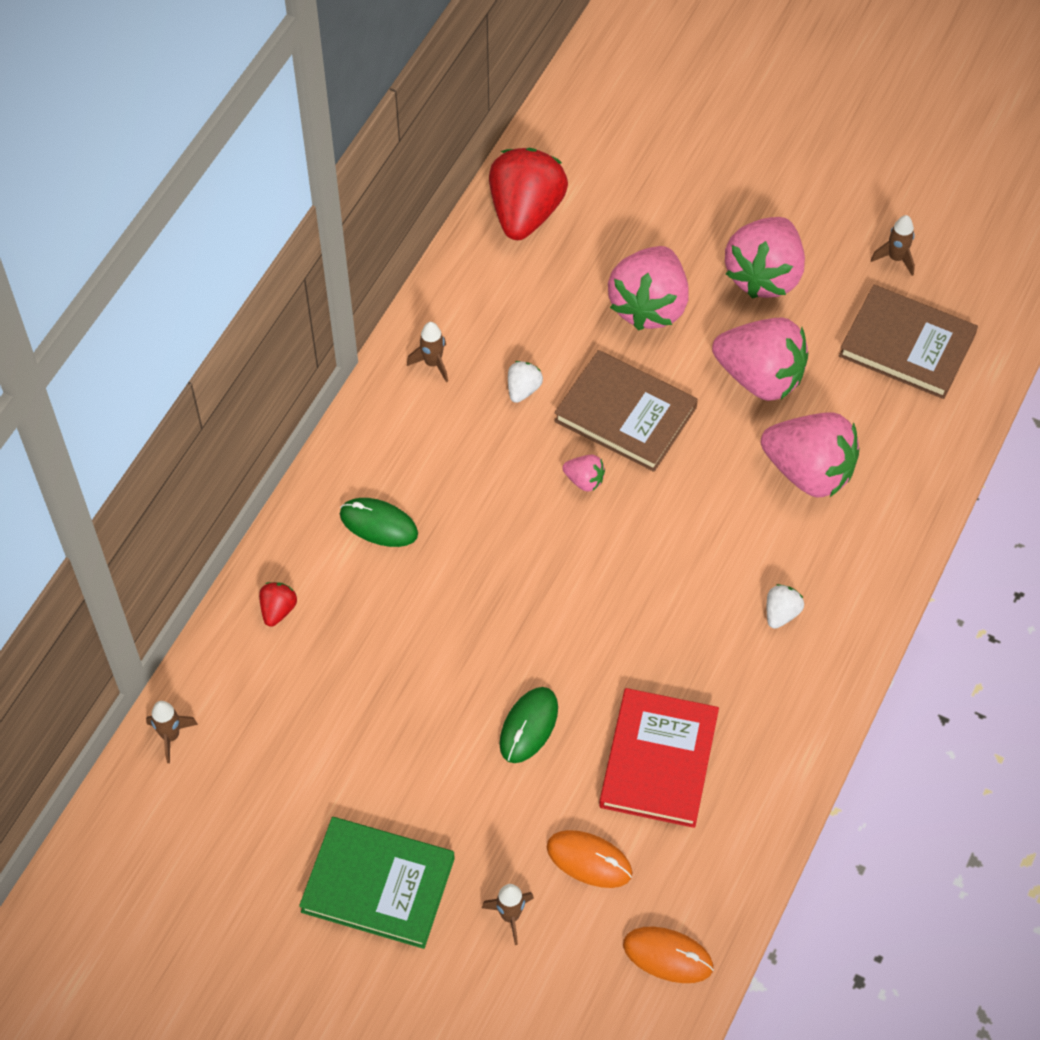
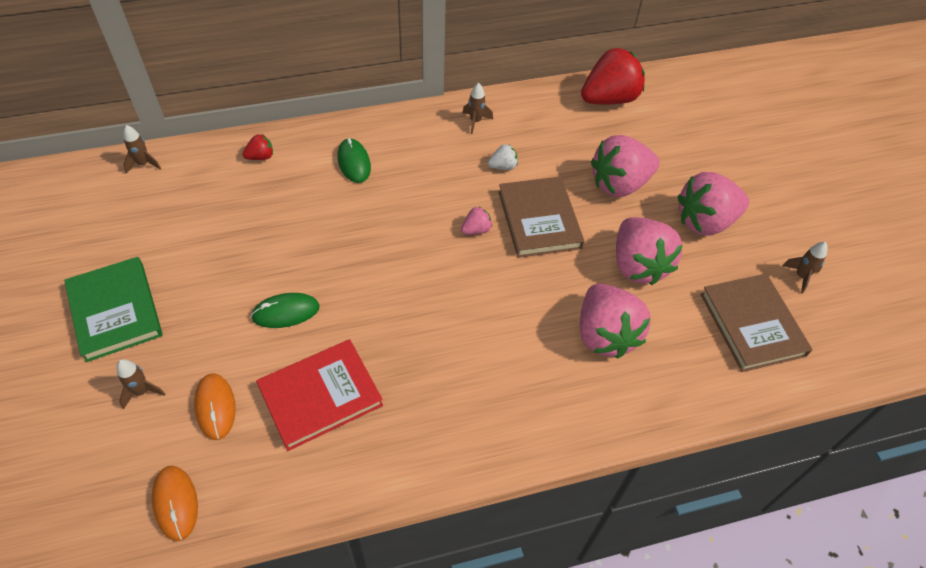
camera: 45 degrees right, 5 degrees down
(584, 480) = (476, 230): pink strawberry -> pink strawberry turned 105 degrees counterclockwise
(781, 613) = (490, 390): white strawberry -> none

